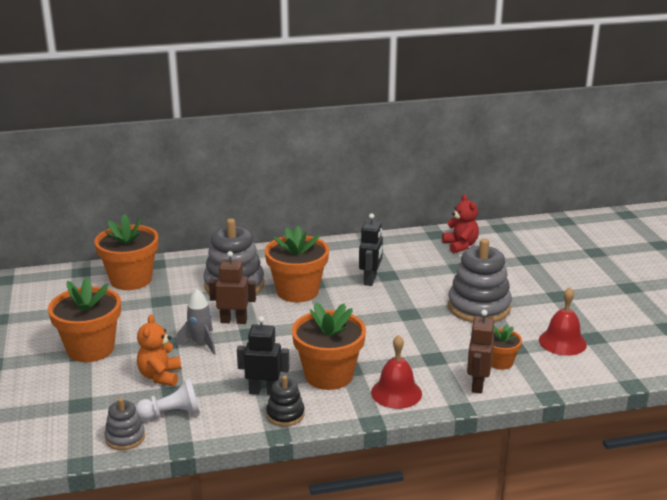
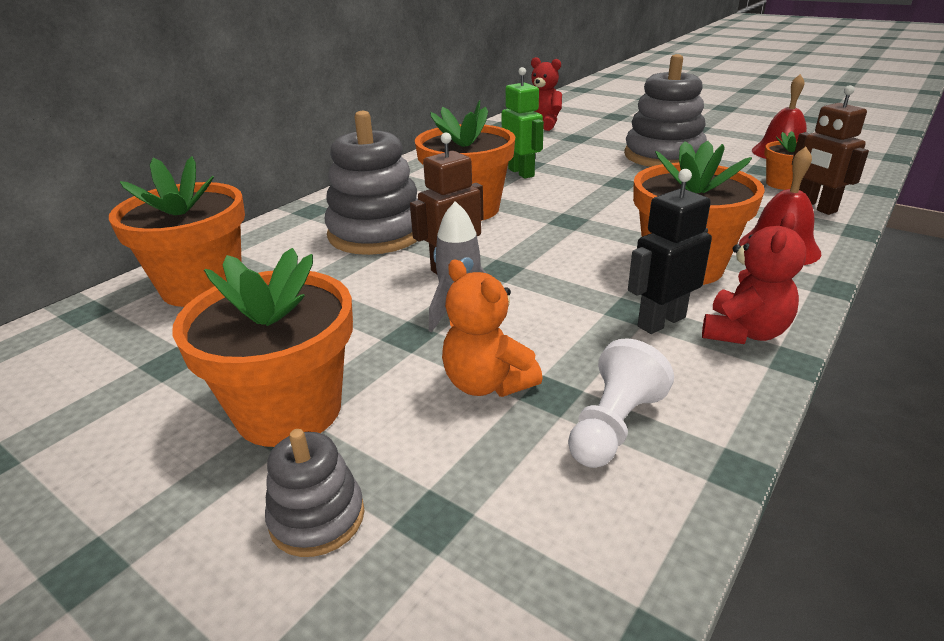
camera: 40 degrees left, 5 degrees up
(125, 438) = (626, 521): grey stacking toy -> grey stacking toy (317, 517)
(285, 414) = (743, 332): black stacking toy -> red teddy bear
(370, 280) = (521, 172): black robot -> green robot

